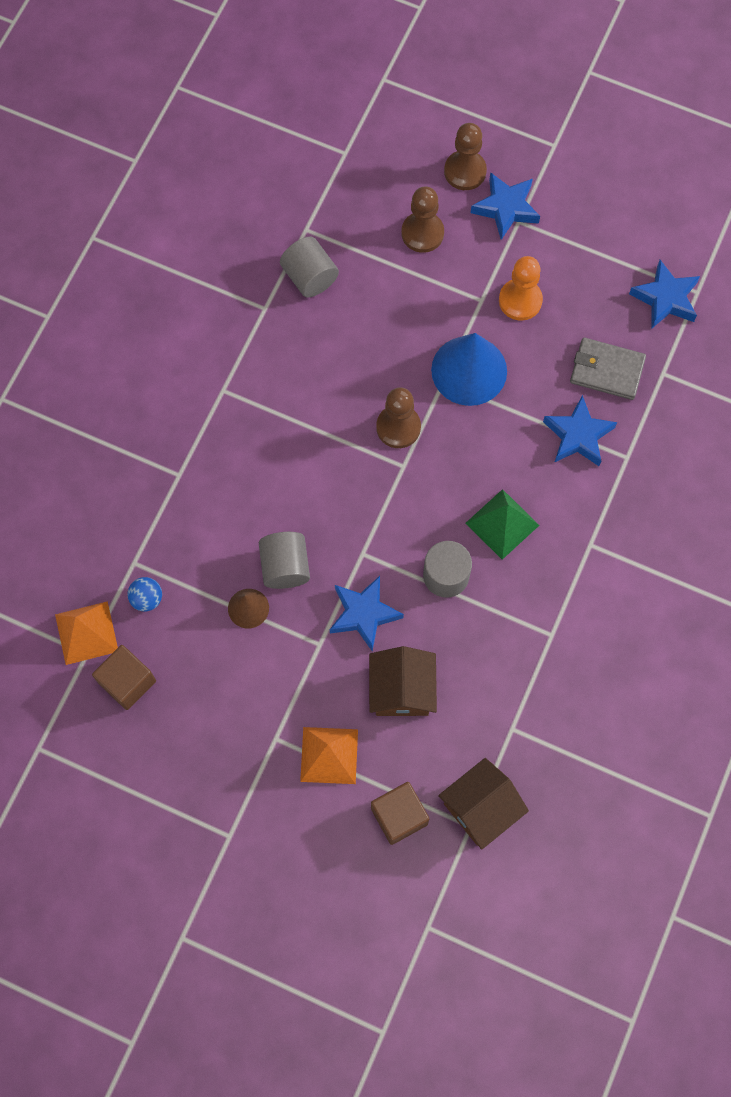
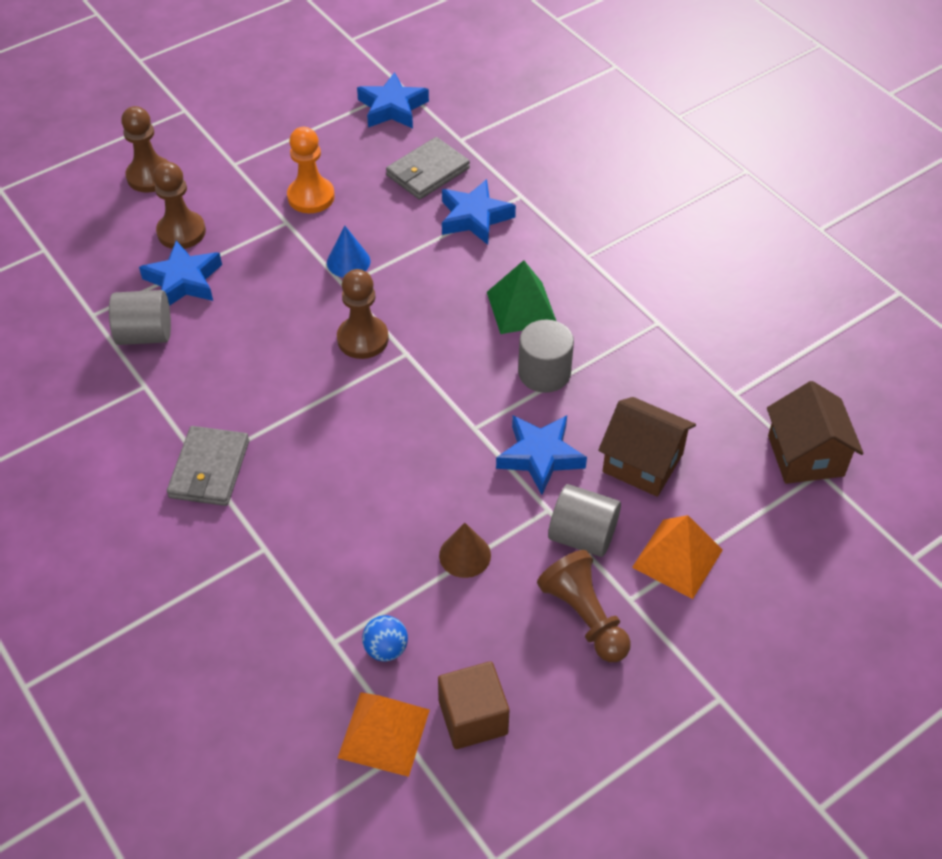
camera: 60 degrees left, 20 degrees down
(220, 398) = (209, 469): none -> grey wallet
(244, 714) = (584, 616): none -> brown pawn
(285, 567) = (441, 500): grey cylinder -> grey cylinder (582, 536)
(399, 816) = (779, 527): brown cube -> none
(469, 370) = (348, 262): blue cone -> blue cone, size x0.52
(506, 208) = (213, 166): blue star -> blue star (184, 281)

